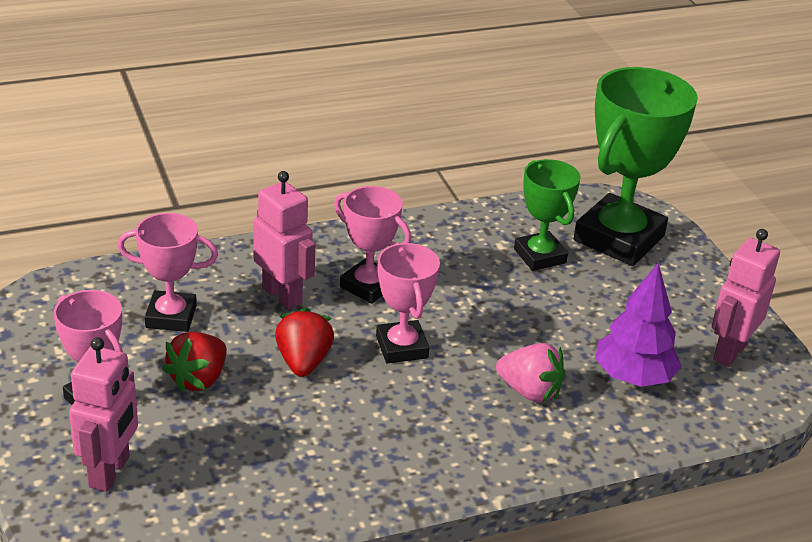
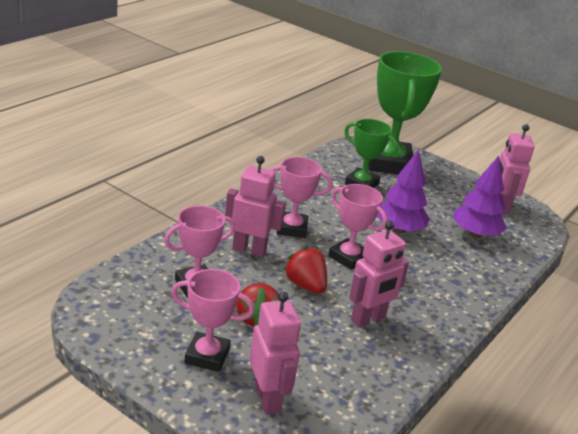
camera: 35 degrees left, 5 degrees down
(336, 431) = (368, 319): none -> pink robot
(520, 334) = (399, 230): none -> purple tree
(529, 391) = (438, 259): pink strawberry -> none

